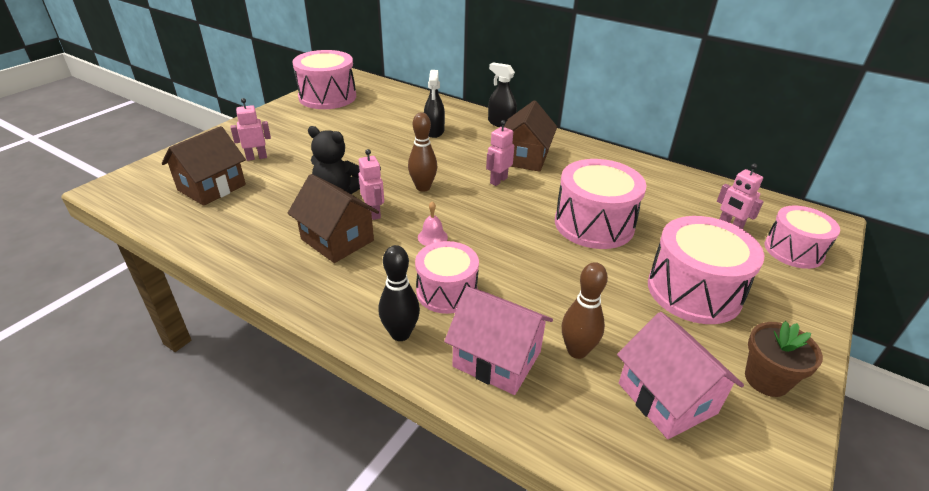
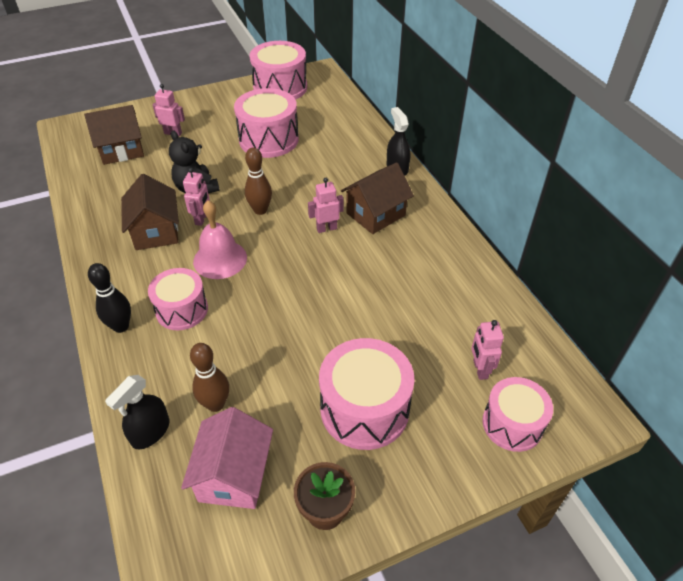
camera: 35 degrees right, 10 degrees up
(432, 237) = (220, 259): pink bell -> pink bell, size x2.00
(434, 131) = (329, 156): black spray bottle -> black spray bottle (150, 432)
(497, 359) = (158, 379): pink house -> none
(594, 224) = (357, 307): pink drum -> pink drum (269, 139)

